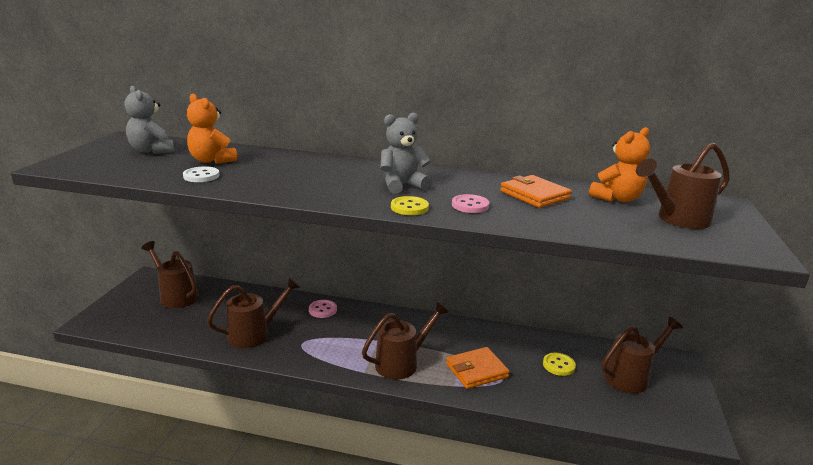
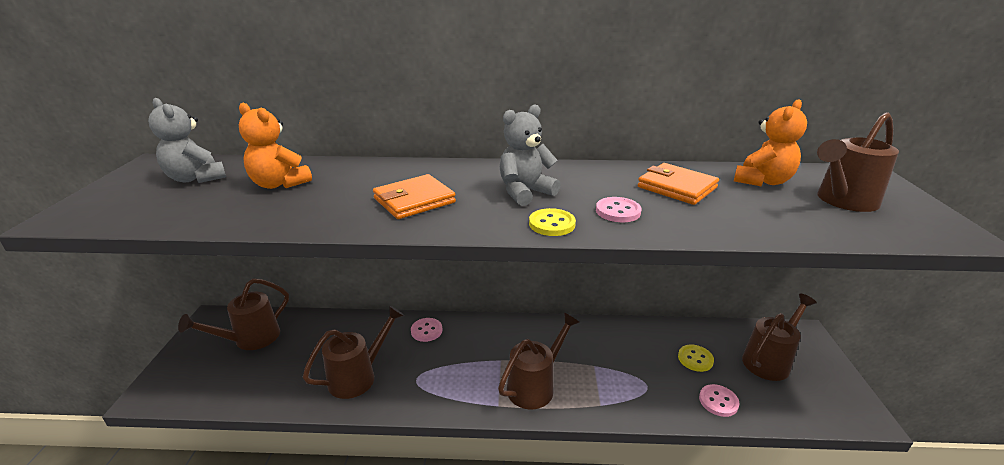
camera: 10 degrees left, 5 degrees up
(175, 296) = (250, 339): brown watering can -> brown watering can turned 75 degrees counterclockwise
(201, 176) = (273, 209): white button -> none
(476, 370) = (616, 381): orange wallet -> orange wallet (414, 200)
(564, 399) = (718, 401): none -> pink button

